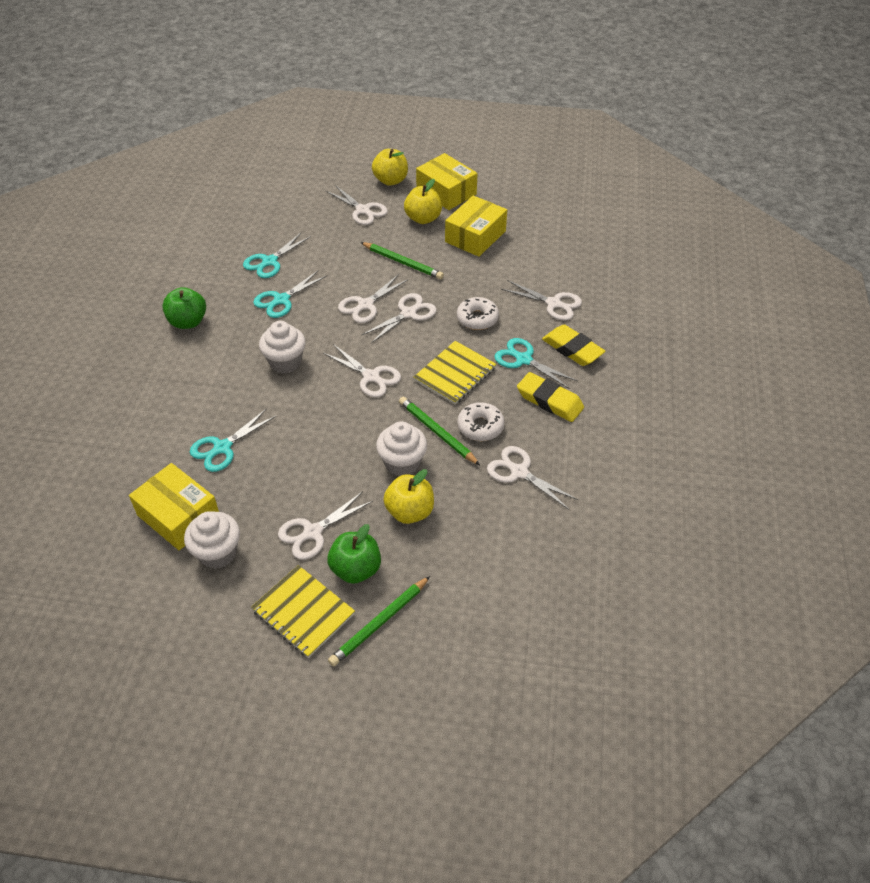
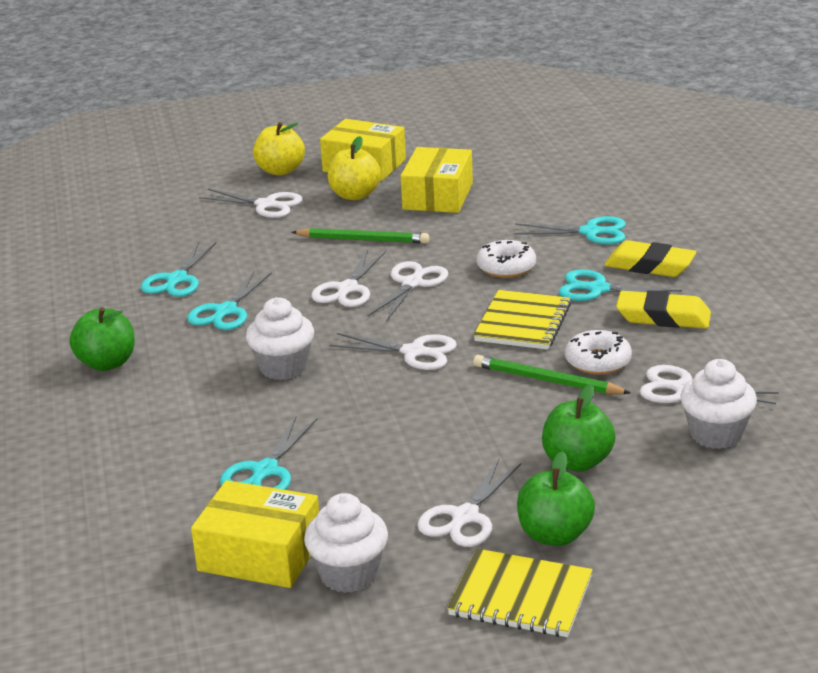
camera: 20 degrees left, 20 degrees down
(379, 623) = (631, 576): green pencil -> none
(402, 463) = (527, 420): white cupcake -> white cupcake (716, 434)
(410, 511) = (577, 462): yellow apple -> green apple
(553, 303) = (590, 232): white scissors -> turquoise scissors

